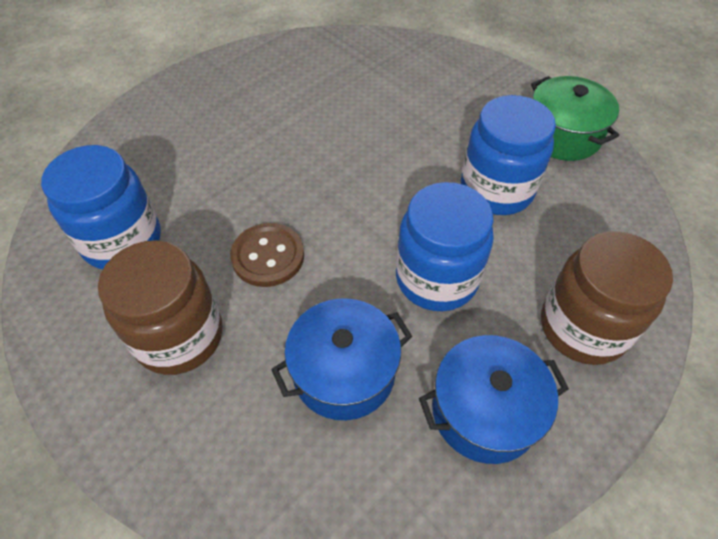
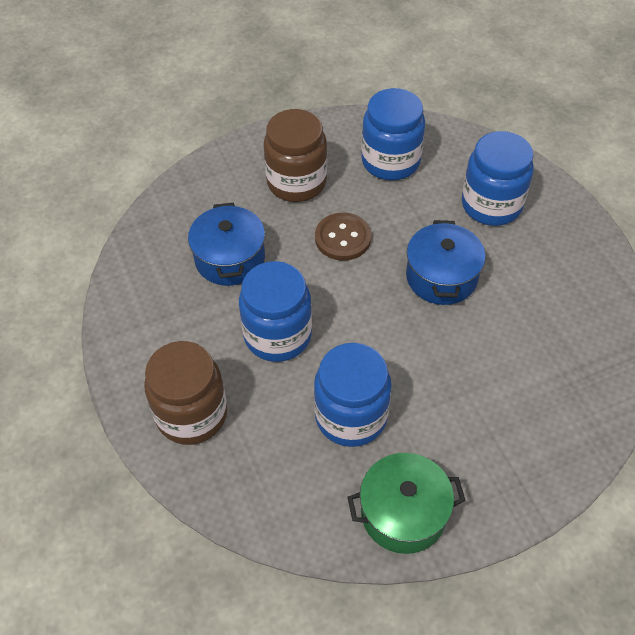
camera: 110 degrees right, 0 degrees up
(181, 140) = (491, 205): none -> blue jar
(484, 411) = (165, 325): blue pot -> blue pot (441, 277)

